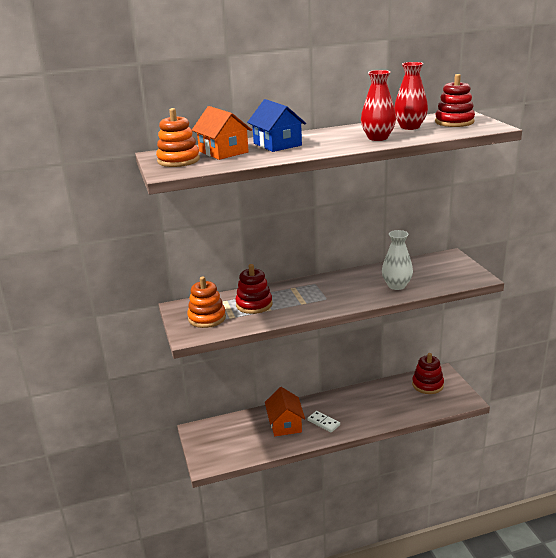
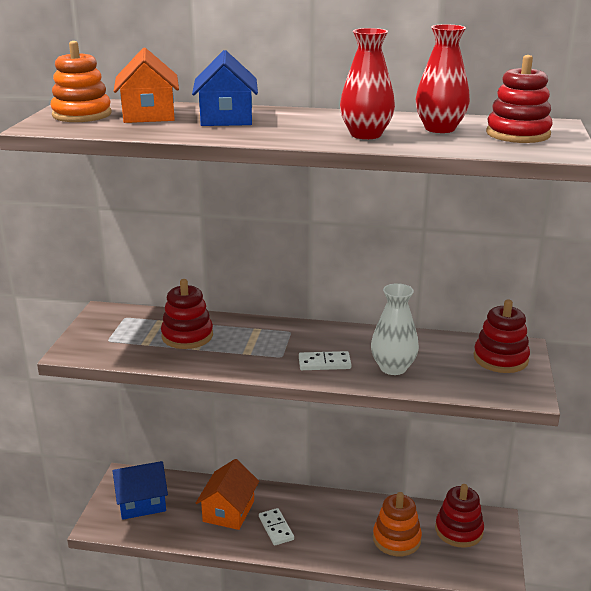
camera: 25 degrees right, 0 degrees up
(207, 318) = (117, 336): orange stacking toy -> orange stacking toy (396, 539)
(223, 440) = (142, 503): none -> blue house
(356, 295) = (324, 363): none -> white domino
(447, 264) = (500, 359): none -> red stacking toy

